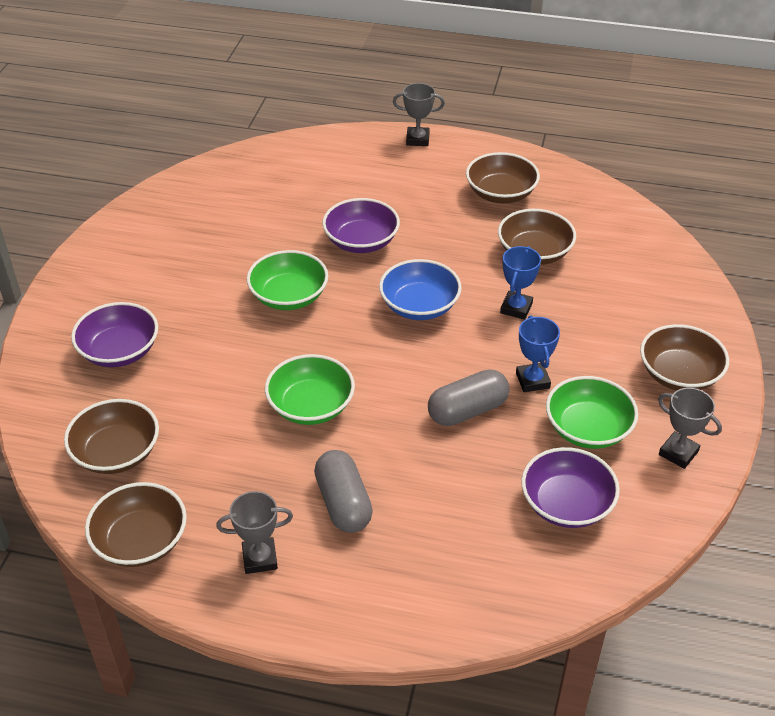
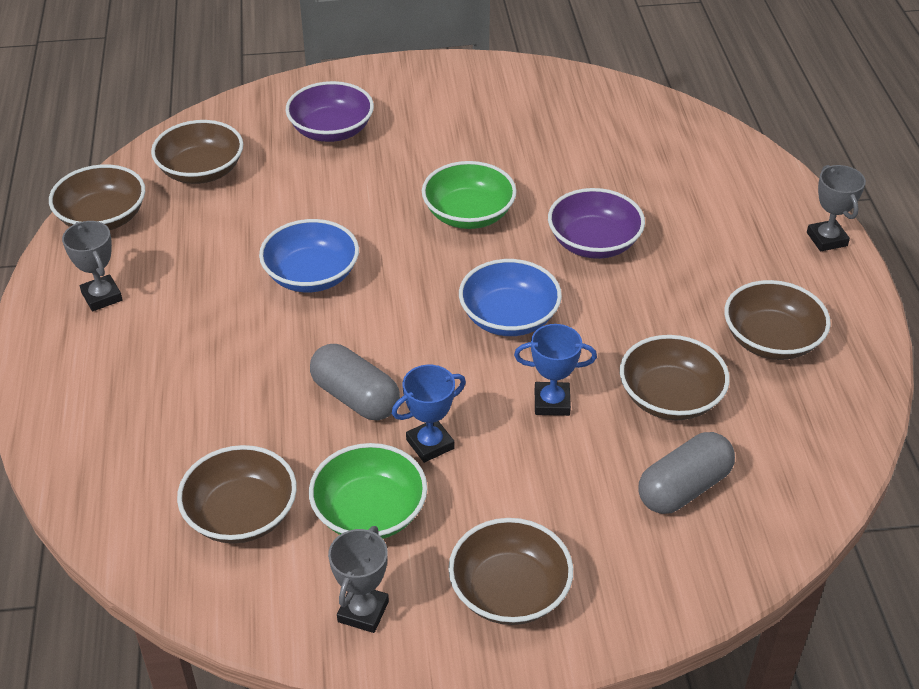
camera: 70 degrees right, 0 degrees up
(311, 406) = (311, 275): green bowl -> blue bowl
(343, 503) = (187, 334): grey capsule -> grey capsule (684, 488)
(566, 504) = (241, 514): purple bowl -> brown bowl

